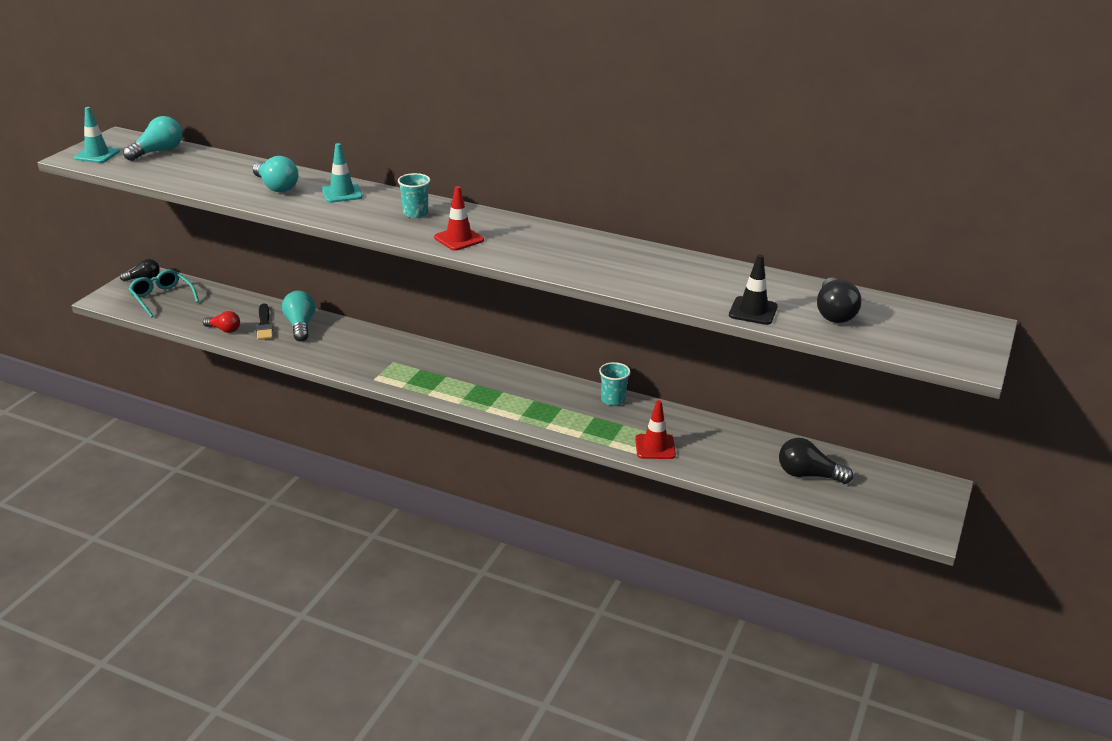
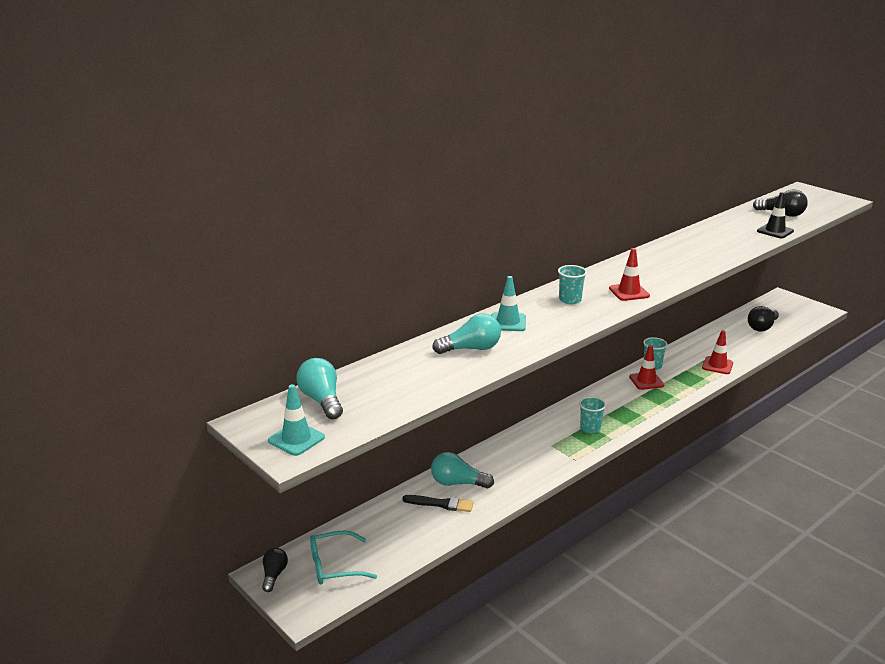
camera: 65 degrees left, 5 degrees down
(224, 329) = (436, 530): red light bulb -> none
(439, 378) = (590, 428): none -> turquoise cup
(571, 400) = (646, 381): none -> red traffic cone

